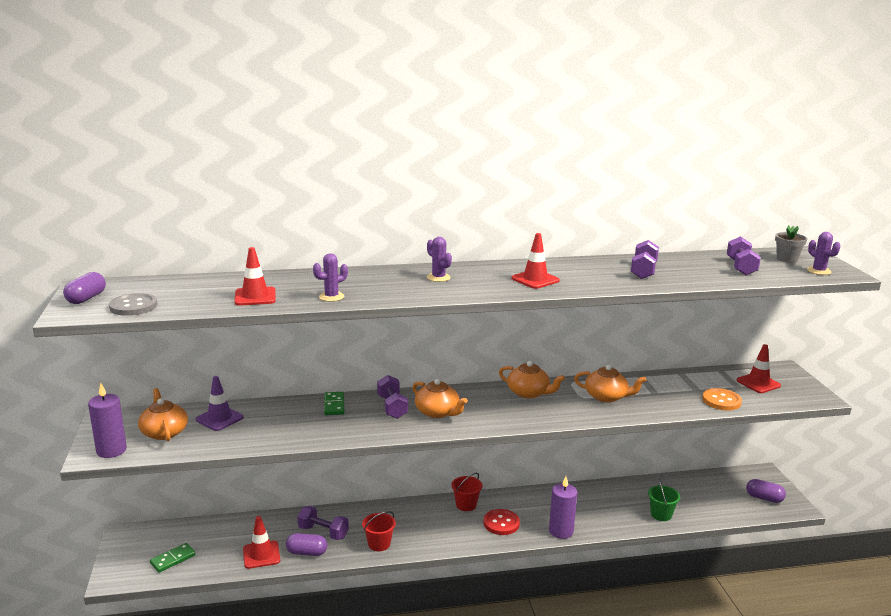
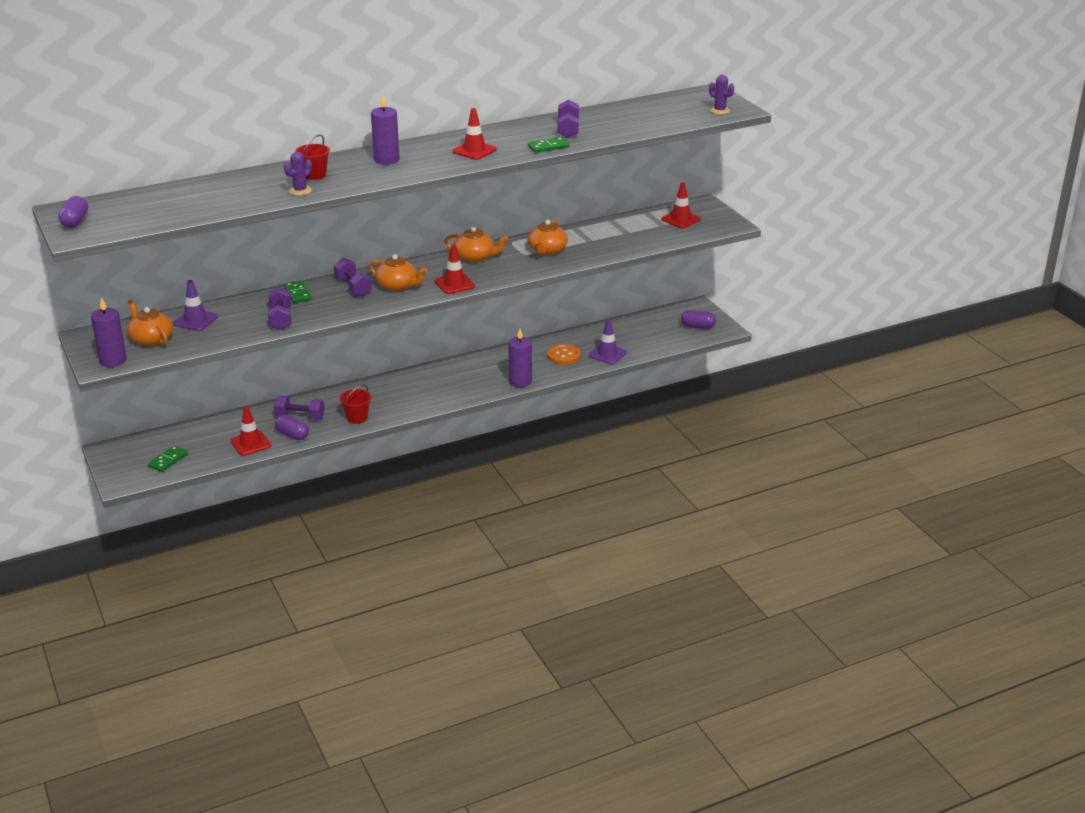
camera: 15 degrees left, 10 degrees up
(133, 306) = (126, 223): grey button -> none
(255, 297) = (231, 200): red traffic cone -> red traffic cone (454, 284)
(306, 552) = (292, 435): purple capsule -> purple capsule turned 45 degrees clockwise
(438, 278) = (386, 160): purple cactus -> purple candle
(466, 505) = (426, 374): red bucket -> red bucket (314, 175)
(501, 523) = (464, 384): red button -> none
(606, 396) = (547, 250): orange teapot -> orange teapot turned 105 degrees clockwise
(617, 285) = (548, 147): none -> green domino
(661, 514) = (607, 354): green bucket -> purple traffic cone
(721, 401) = (649, 240): orange button -> orange button (563, 355)
(741, 267) = (653, 115): purple dumbbell -> purple dumbbell (280, 319)
(787, 259) = (693, 101): grey flower pot -> none

